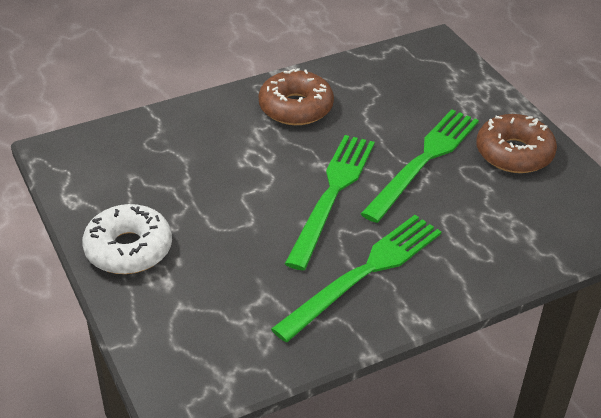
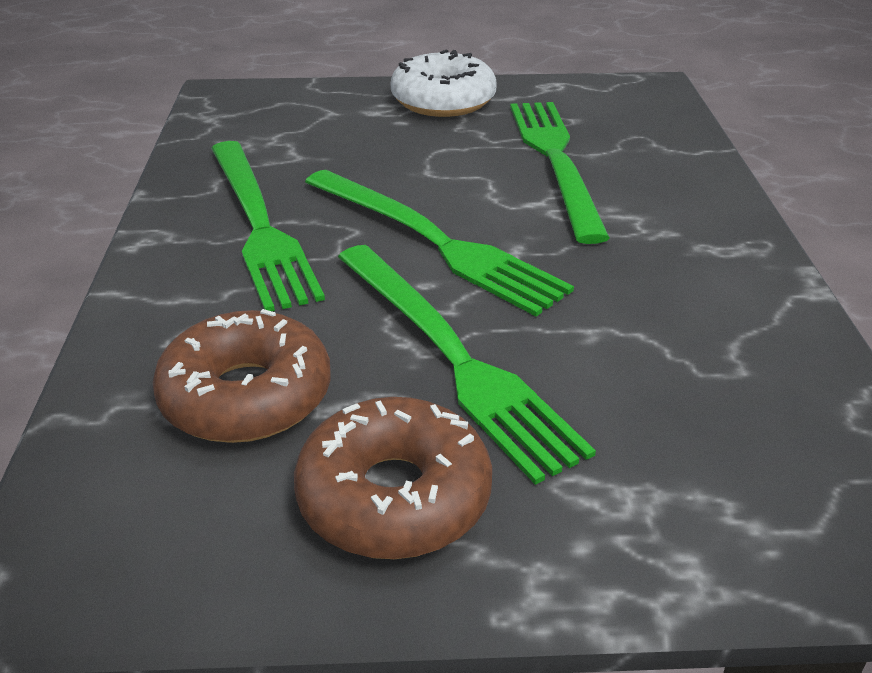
camera: 115 degrees right, 5 degrees down
(203, 171) = (555, 161): none -> green fork
(296, 107) = (683, 264): brown donut -> brown donut (246, 396)

